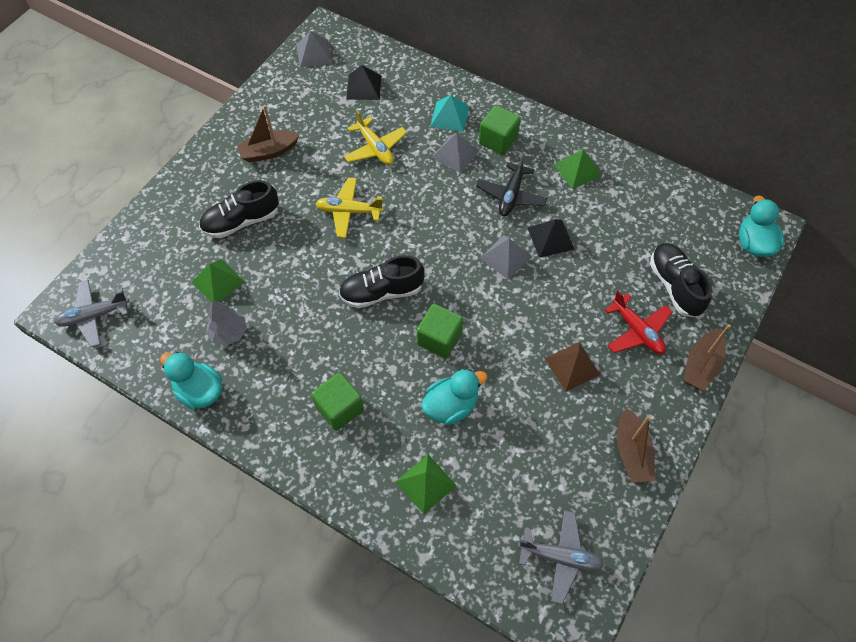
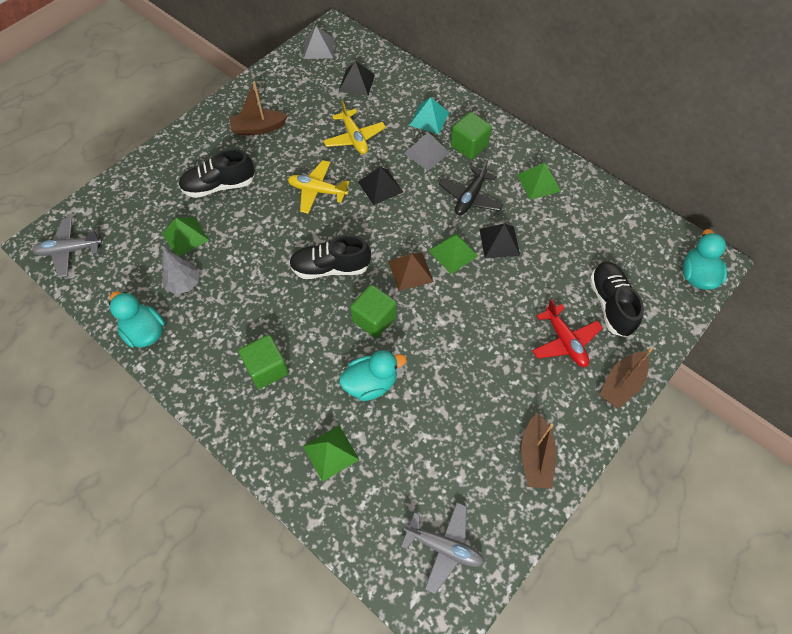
camera: 10 degrees right, 0 degrees up
(414, 197) = (380, 187): none -> black pyramid
(506, 257) = (453, 253): grey pyramid -> green pyramid
(572, 366) = (495, 365): brown pyramid -> brown pyramid (410, 271)

